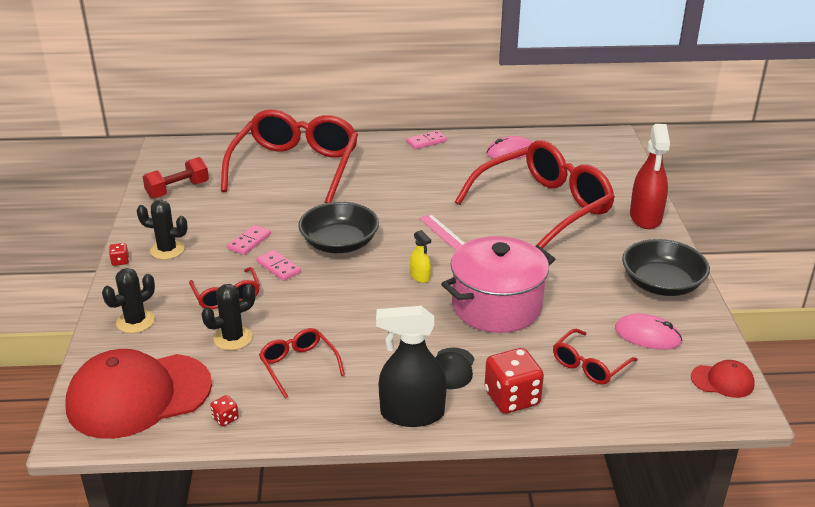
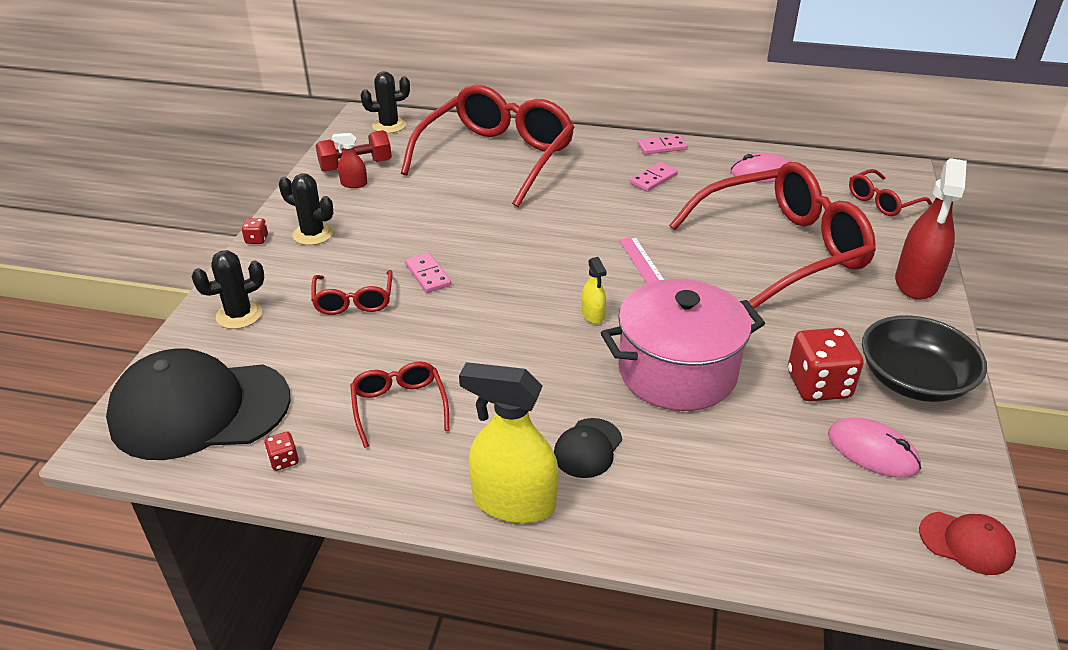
camera: 15 degrees right, 5 degrees up
(139, 396) = (199, 409): red cap -> black cap
(183, 205) = (354, 184): none -> red spray bottle
(233, 338) = (338, 355): black cactus -> black cactus (389, 126)
(249, 242) = (408, 238): pink domino -> pink domino (653, 179)
(339, 244) = (511, 257): black bowl -> none
(412, 414) = (513, 502): black spray bottle -> yellow spray bottle
(512, 398) = (654, 507): red dice -> red dice (818, 385)
(589, 365) = (776, 480): red glasses -> red glasses (882, 201)

